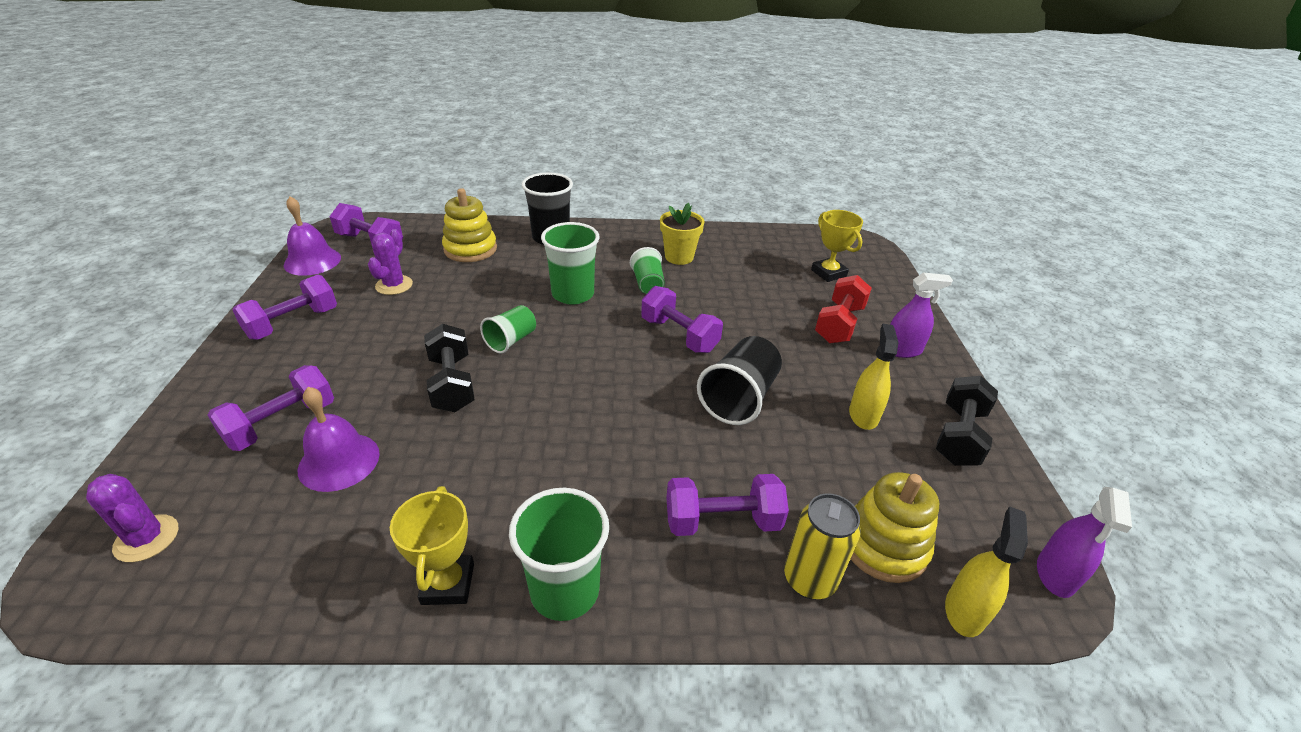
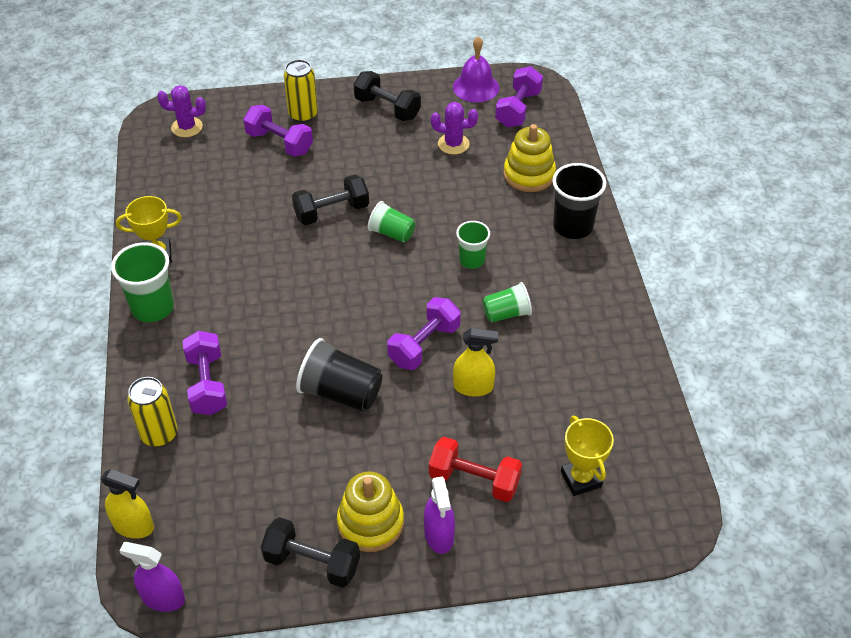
camera: 85 degrees right, 10 degrees up
(147, 538) = (187, 127): purple cactus -> purple cactus turned 60 degrees clockwise
(240, 396) = (303, 115): none -> yellow can
(293, 323) = (387, 108): purple dumbbell -> black dumbbell
(339, 461) = (248, 180): purple bell -> none
(573, 294) = (472, 260): green cup -> green cup, size x0.63
(679, 257) = (569, 335): yellow flower pot -> none
(828, 273) = (581, 479): yellow trophy -> yellow trophy turned 75 degrees counterclockwise
(863, 415) = (331, 486): yellow spray bottle -> yellow spray bottle (473, 387)
(884, 545) = (188, 483): yellow stacking toy -> yellow stacking toy (370, 523)

